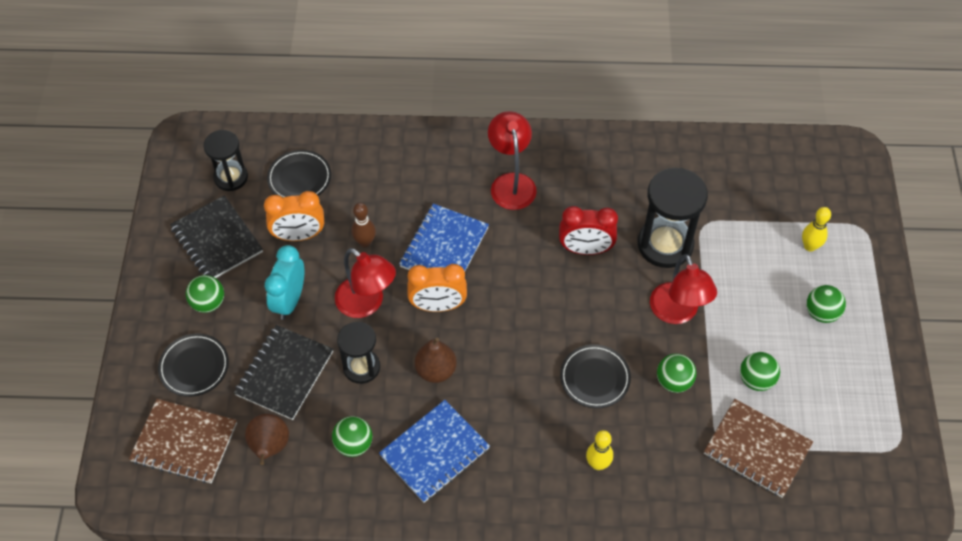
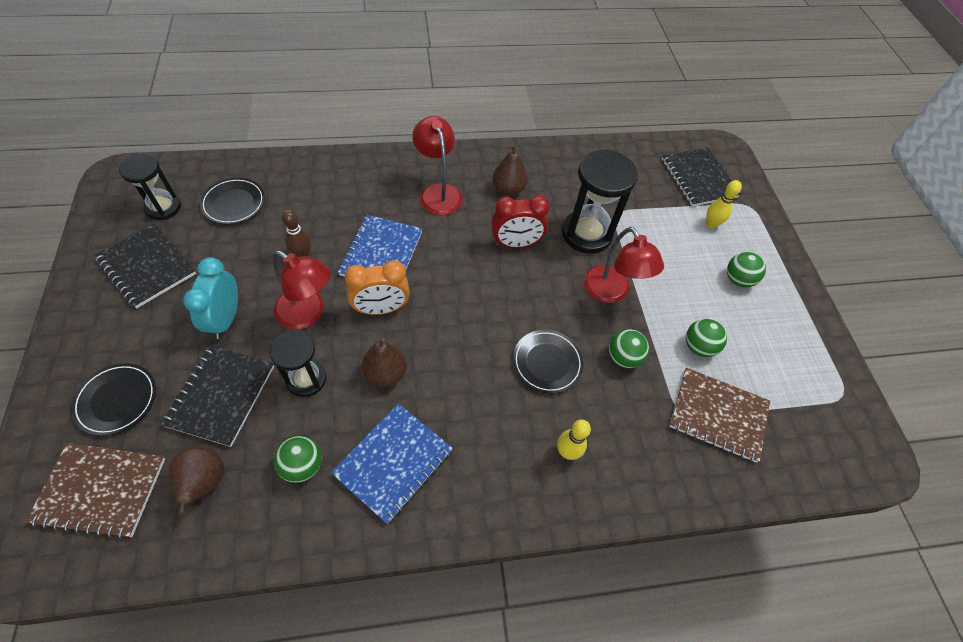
camera: 15 degrees left, 0 degrees up
(208, 303) = (135, 330): green ball -> none
(299, 236) = (234, 255): orange clock -> none
(588, 185) = (508, 189): none -> brown pear
(811, 189) = (698, 178): none -> black notebook

